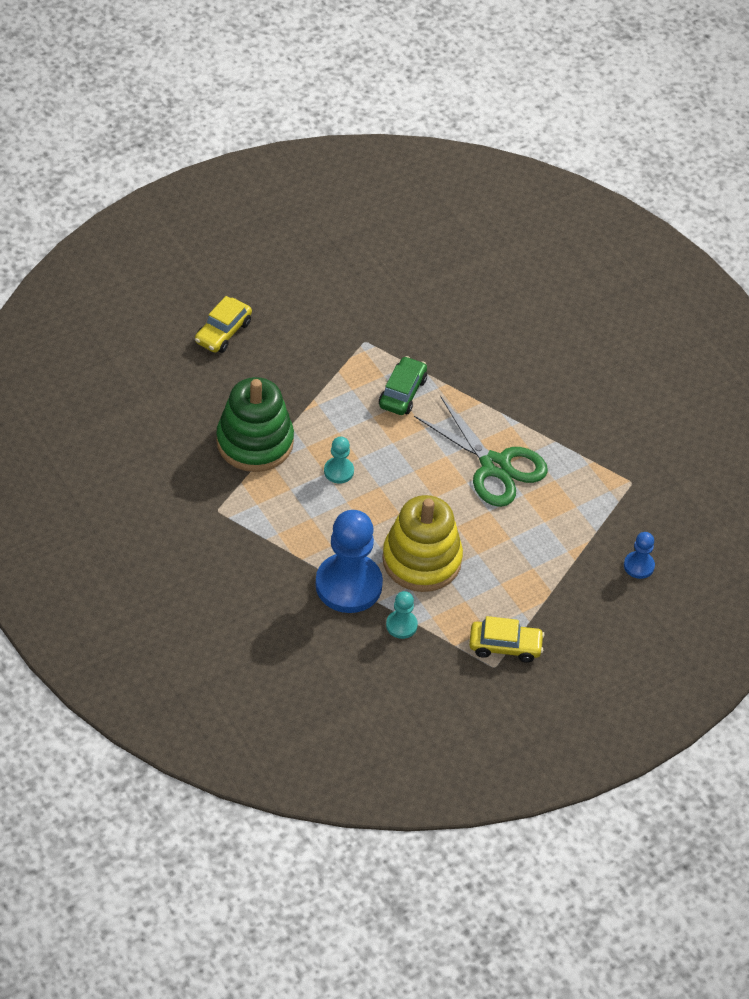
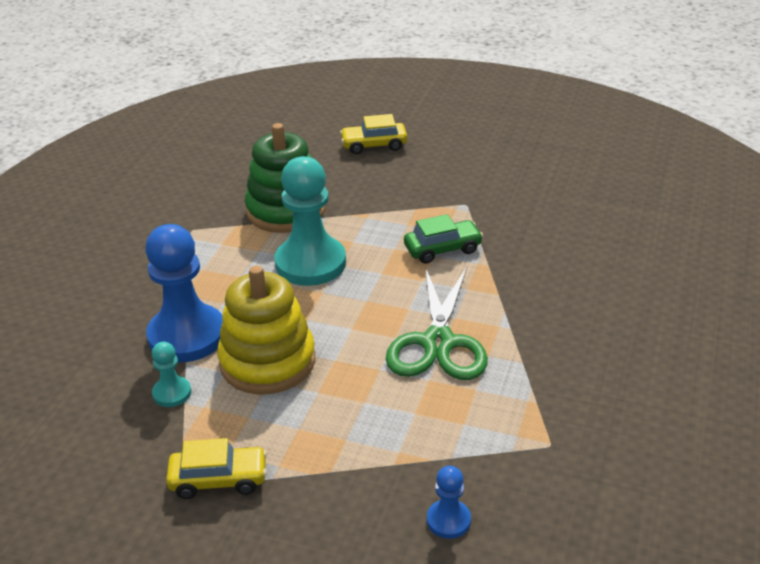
camera: 55 degrees right, 15 degrees down
(338, 471) = (310, 263): turquoise pawn -> turquoise pawn, size x2.15
(505, 646) = (219, 479): yellow car -> yellow car turned 60 degrees counterclockwise

